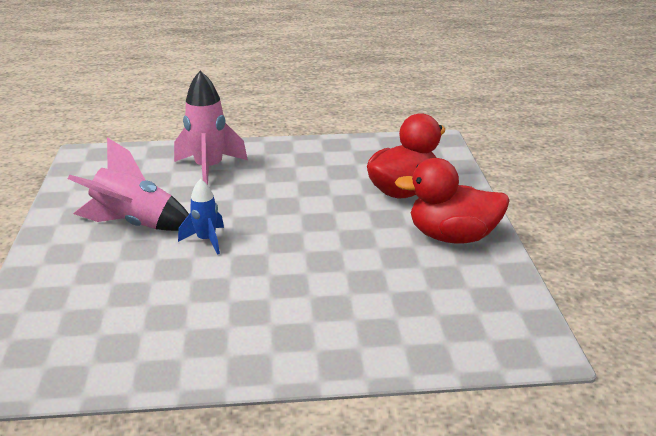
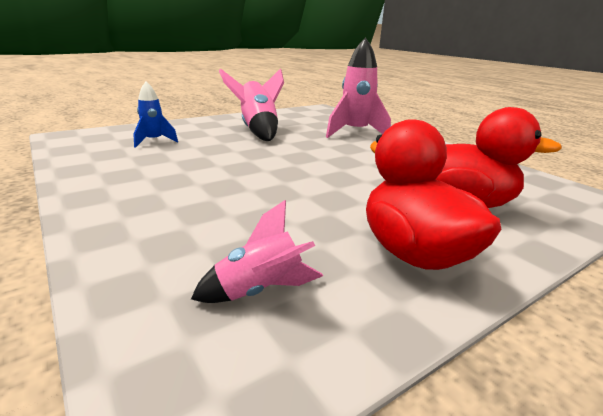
camera: 60 degrees right, 5 degrees down
(206, 240) = (260, 150): blue rocket -> blue rocket (154, 141)
(459, 304) = (260, 291): none -> pink rocket

